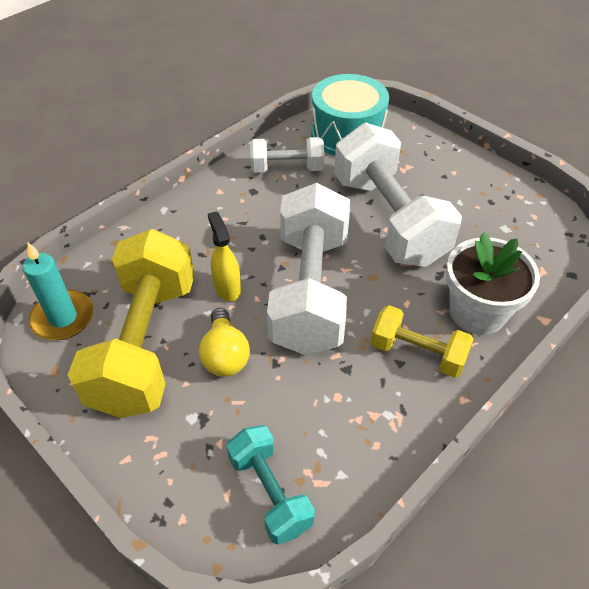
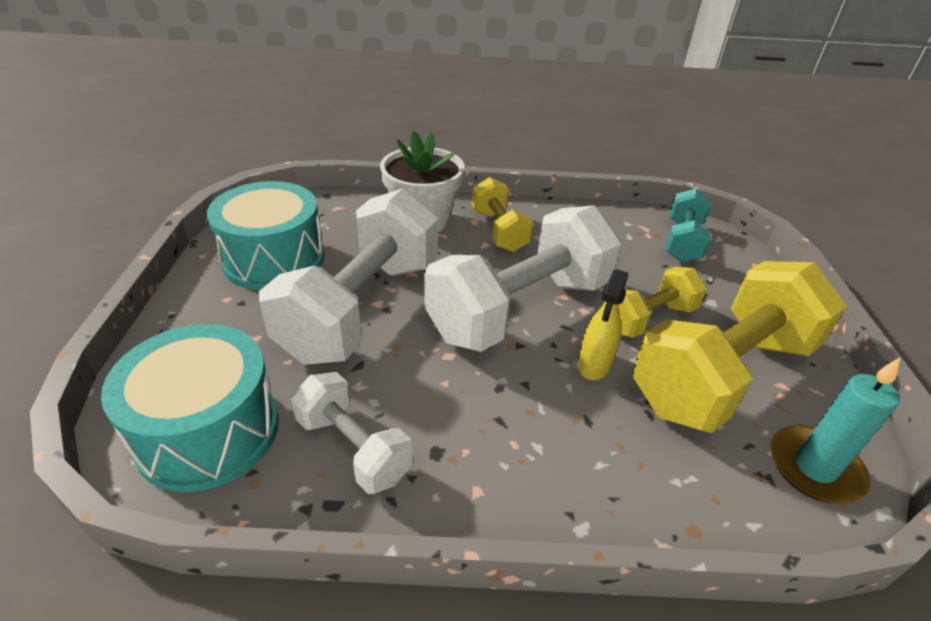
camera: 135 degrees left, 10 degrees down
(225, 355) = (648, 319): yellow light bulb -> yellow dumbbell
(484, 206) = (274, 259): none -> turquoise drum

